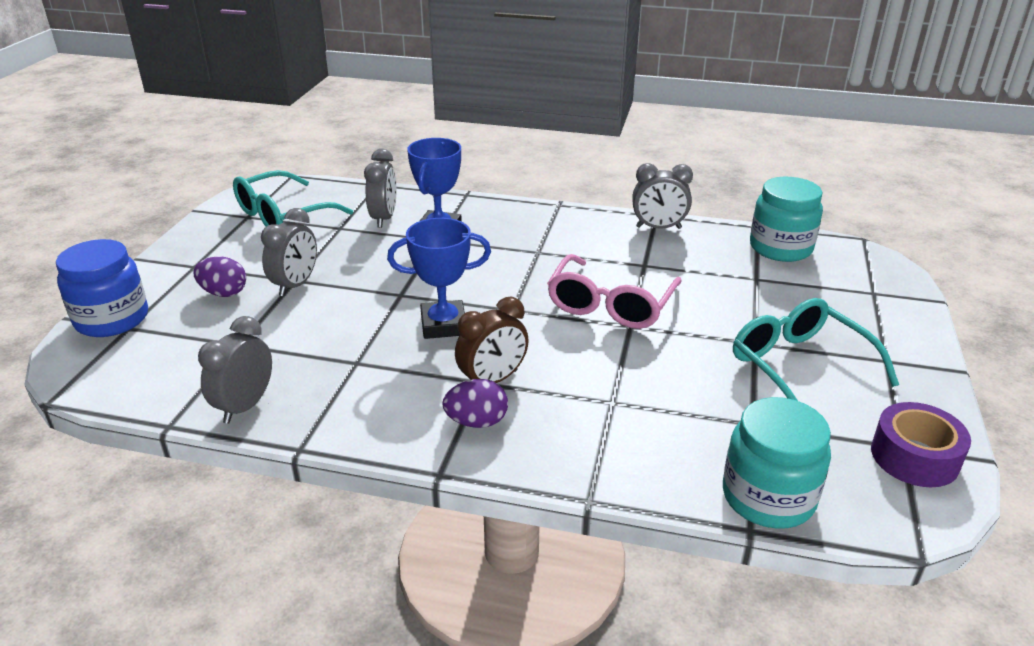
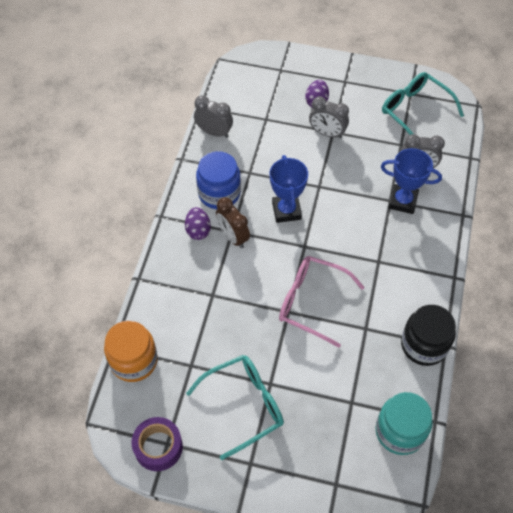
camera: 90 degrees right, 25 degrees up
(112, 319) = (288, 61): blue jar -> blue jar (219, 193)
(658, 228) = (424, 345): grey clock -> black jar
(768, 497) = (134, 361): turquoise jar -> orange jar

